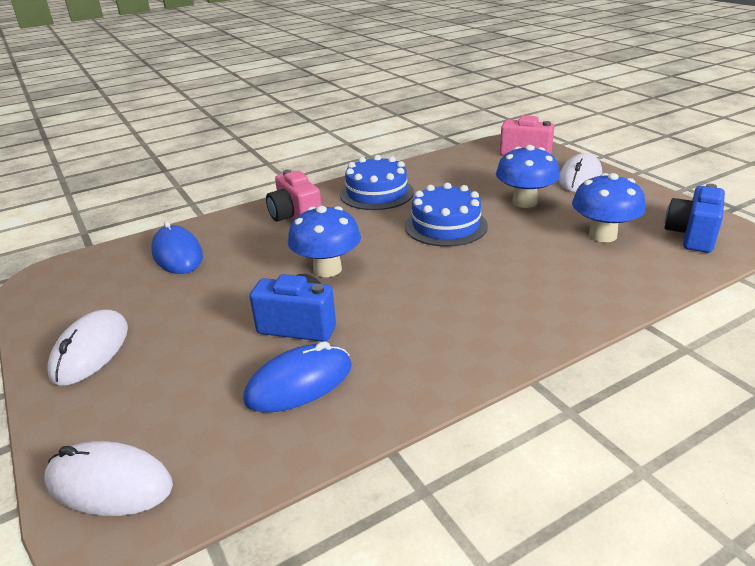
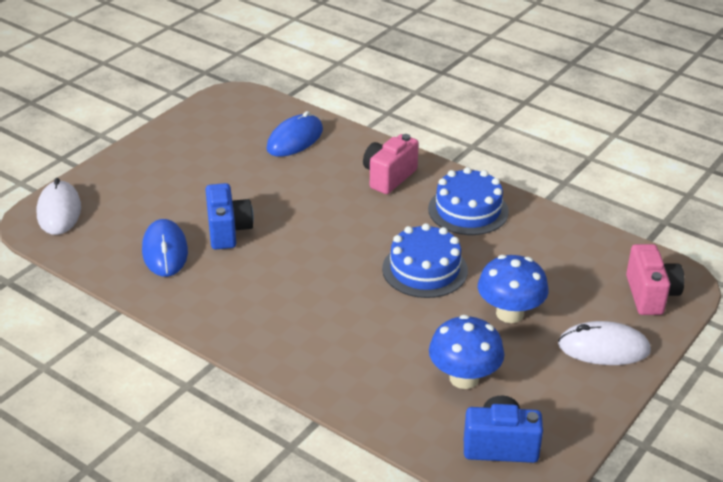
camera: 65 degrees right, 5 degrees up
(91, 351) = (163, 154): white mouse -> none
(299, 383) = (165, 251): blue mouse -> blue mouse turned 45 degrees clockwise
(327, 269) = (311, 221): blue mushroom -> none

